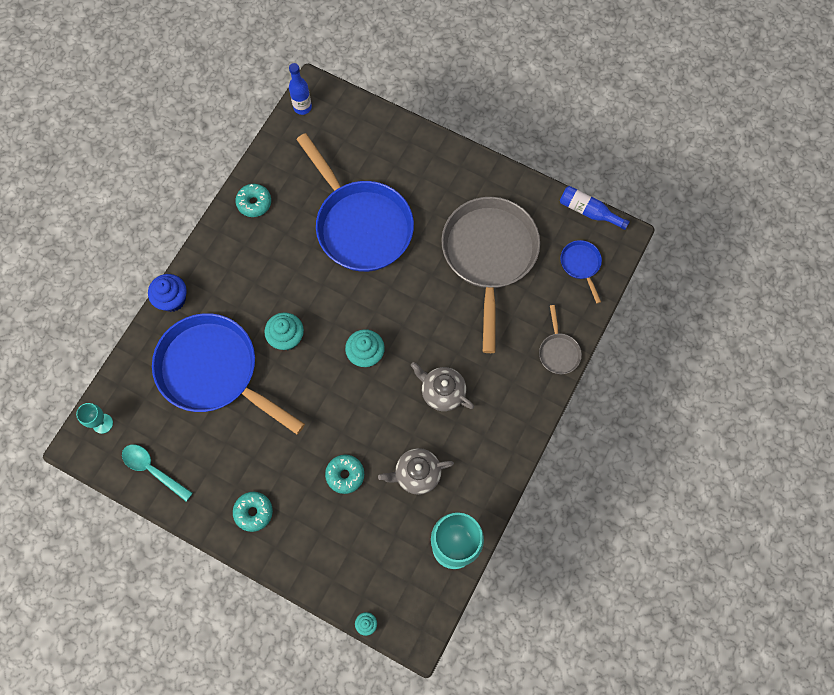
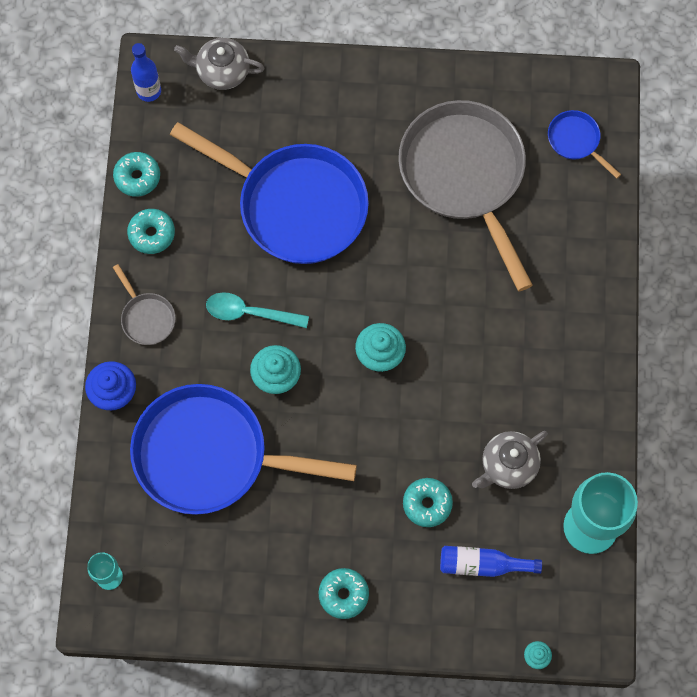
camera: 25 degrees left, 0 degrees up
(153, 470) = (199, 602): turquoise spoon -> turquoise spoon (250, 313)
(265, 161) = (137, 177): none -> turquoise donut
(442, 392) = (490, 359): grey teapot -> grey teapot (222, 71)
(558, 352) = (599, 254): grey pan -> grey pan (146, 317)
(588, 211) = (554, 74): blue bottle -> blue bottle (483, 564)

